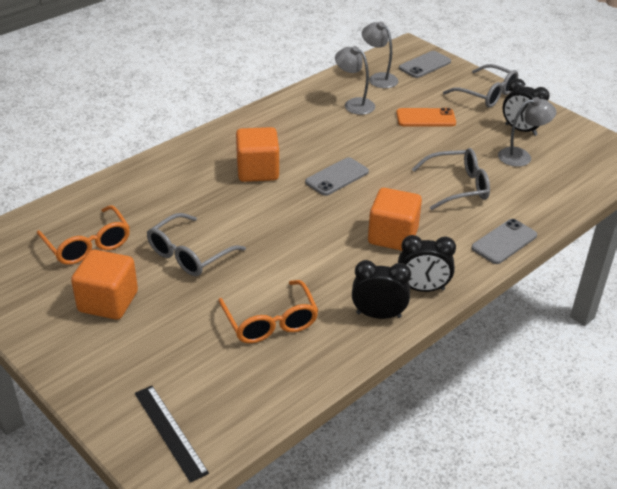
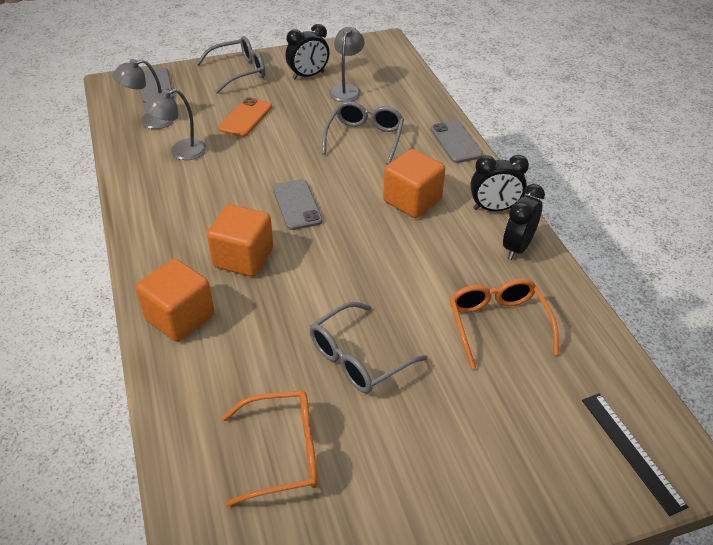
camera: 65 degrees left, 5 degrees up
(108, 302) = (404, 457): orange cube -> orange cube (180, 317)
(170, 432) = (631, 451): black ruler -> black ruler turned 75 degrees clockwise
(189, 255) = (358, 358): grey glasses -> grey glasses turned 75 degrees clockwise
(270, 322) = (497, 324): orange glasses -> orange glasses turned 105 degrees counterclockwise
(422, 288) = (494, 209): black clock -> black clock turned 60 degrees clockwise

